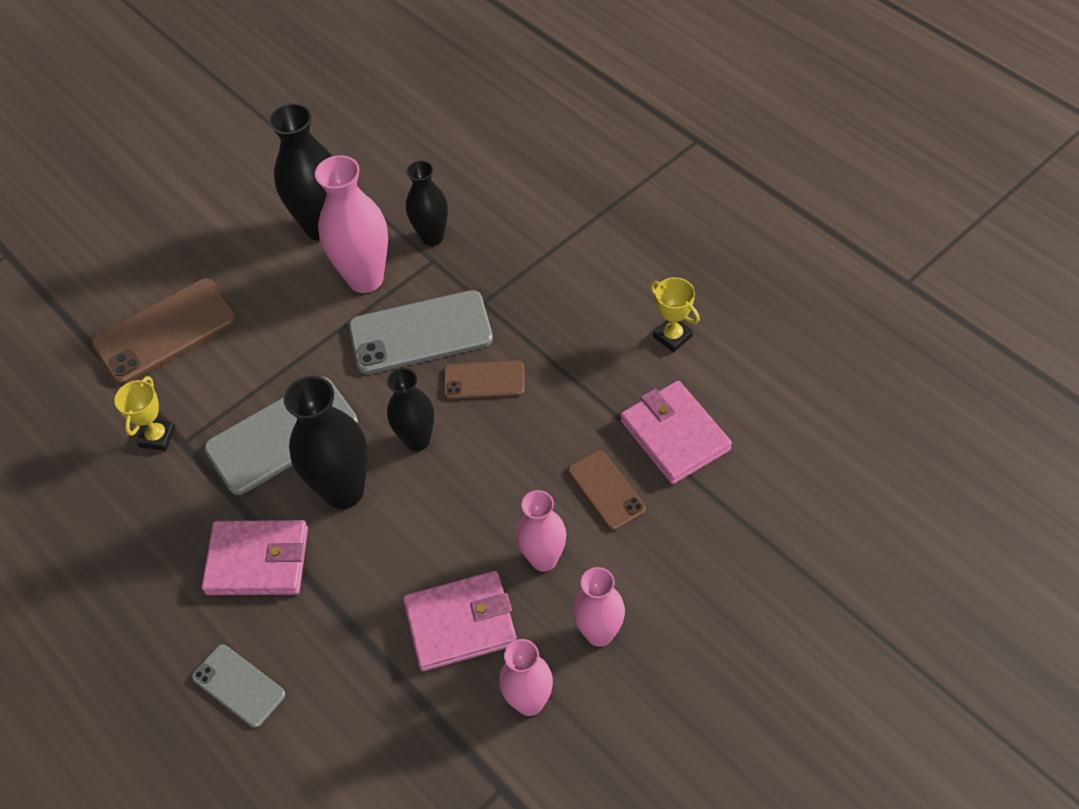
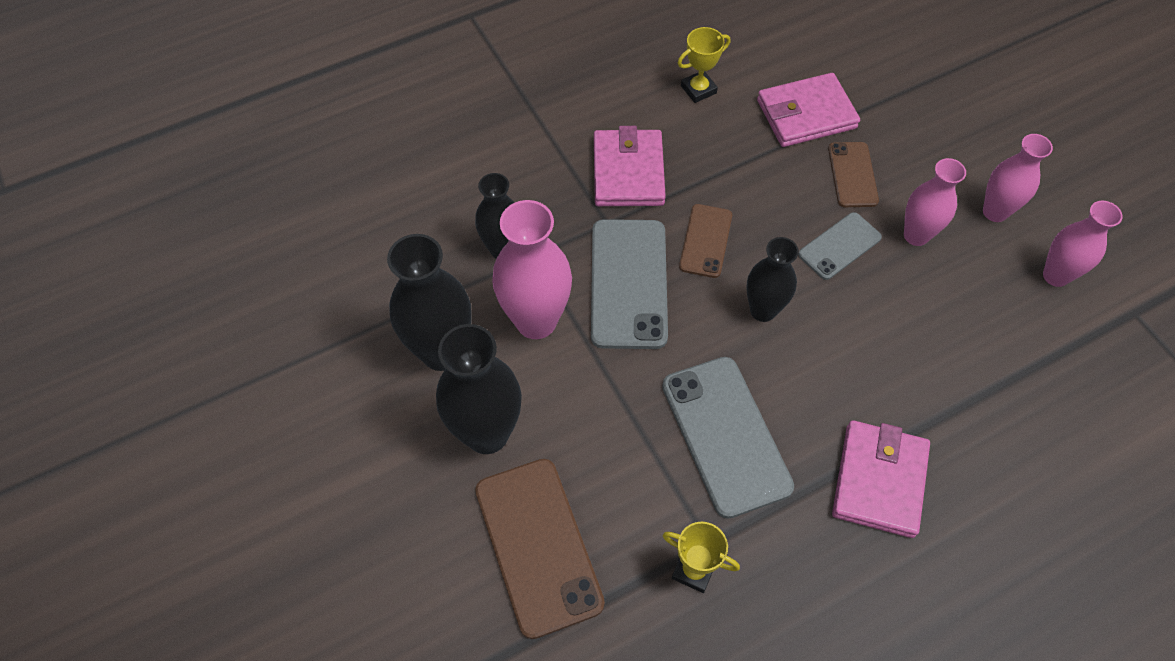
camera: 80 degrees left, 5 degrees up
(238, 686) = (1021, 518): grey phone -> grey phone (839, 246)
(343, 491) = (809, 386): black vase -> black vase (487, 434)
(461, 623) = (973, 312): pink wallet -> pink wallet (628, 172)
(606, 490) = (852, 175): brown phone -> brown phone turned 75 degrees counterclockwise

